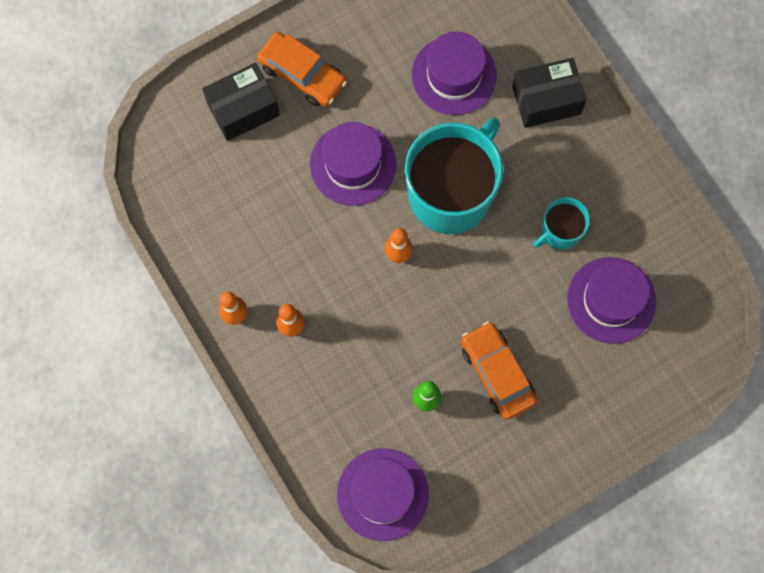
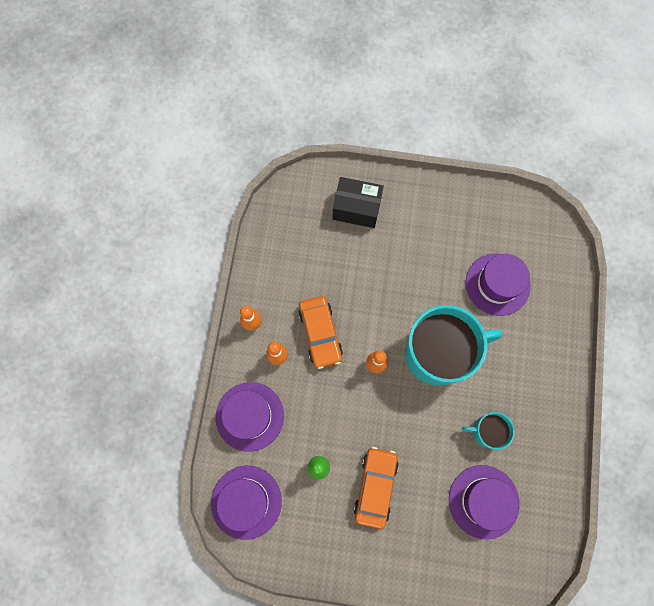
camera: 40 degrees right, 0 degrees up
(302, 74) = (407, 214): orange car -> orange car (320, 333)
(353, 164) = (393, 289): purple hat -> purple hat (249, 416)
(546, 100) = (543, 344): black box -> none

